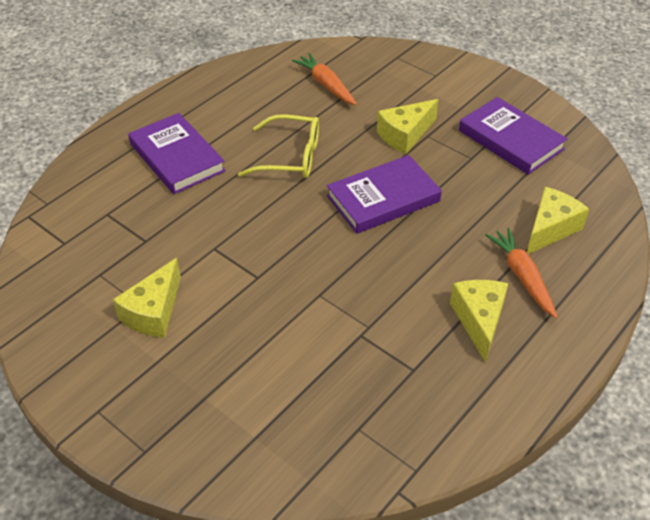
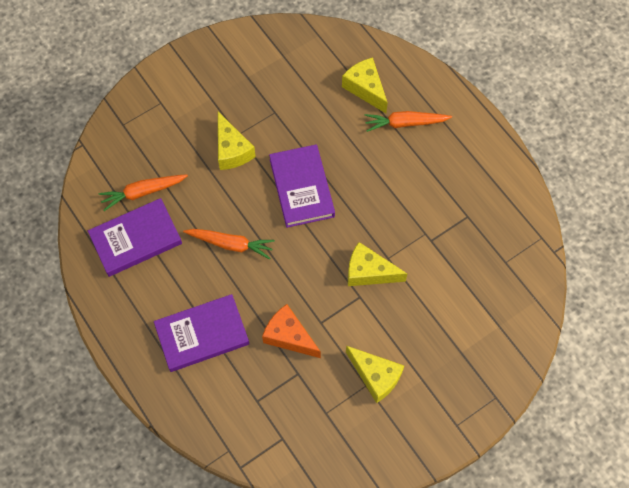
camera: 75 degrees left, 20 degrees up
(190, 224) = (289, 336): none -> orange cheese
(289, 157) = (231, 244): yellow glasses -> orange carrot
(479, 320) = (437, 163): yellow cheese -> yellow cheese (369, 272)
(511, 140) = (262, 77): purple book -> purple book (136, 239)

